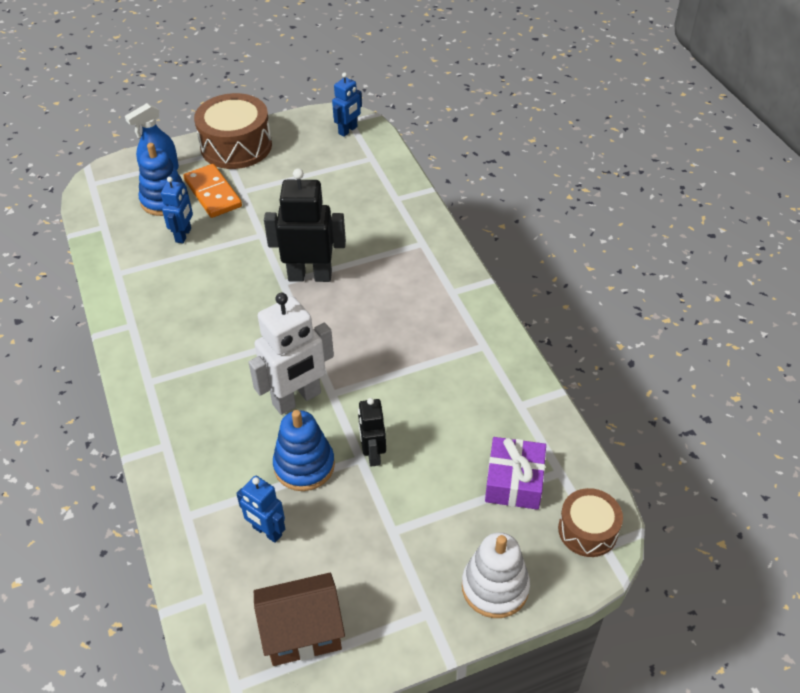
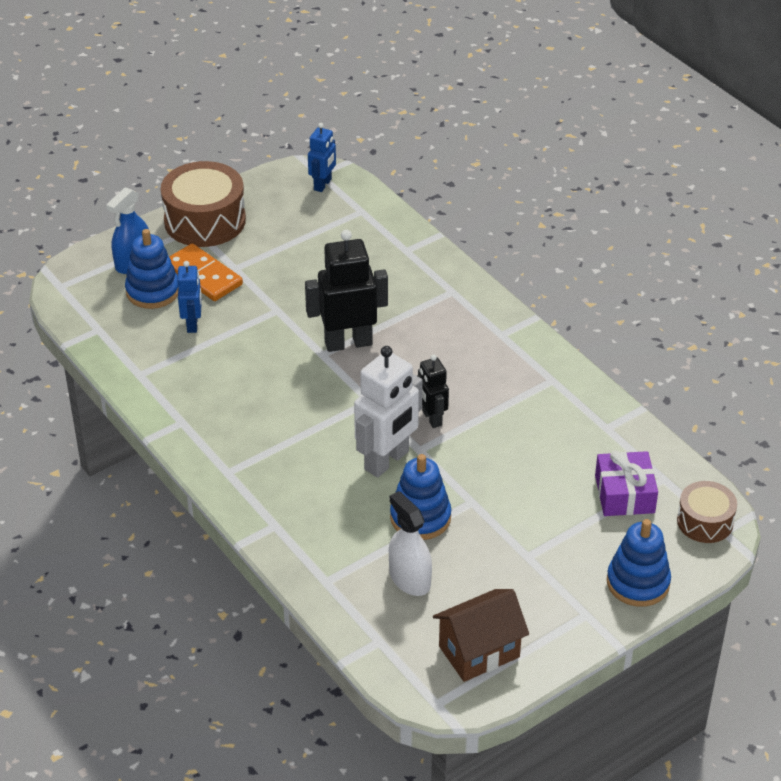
camera: 15 degrees left, 5 degrees down
(267, 531) = (409, 579): blue robot -> white spray bottle
(373, 454) = (482, 495): black robot -> black robot (431, 418)
(495, 587) = (638, 582): white stacking toy -> blue stacking toy

